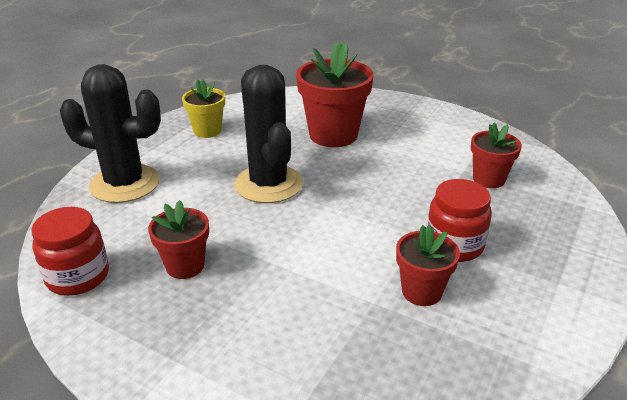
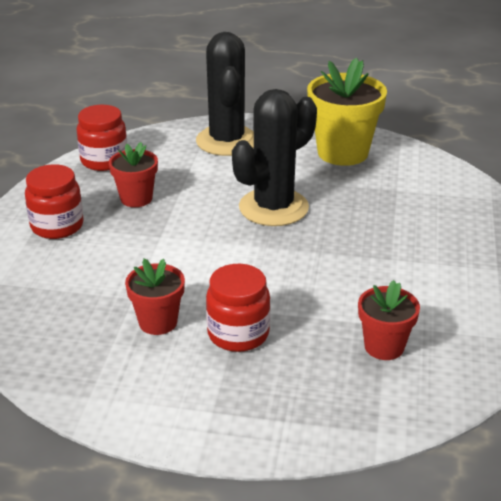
camera: 70 degrees right, 0 degrees up
(196, 342) = (57, 226): none -> red jar
(207, 131) = (342, 153): yellow flower pot -> yellow flower pot, size x1.73
(333, 135) = (396, 224): red flower pot -> none

